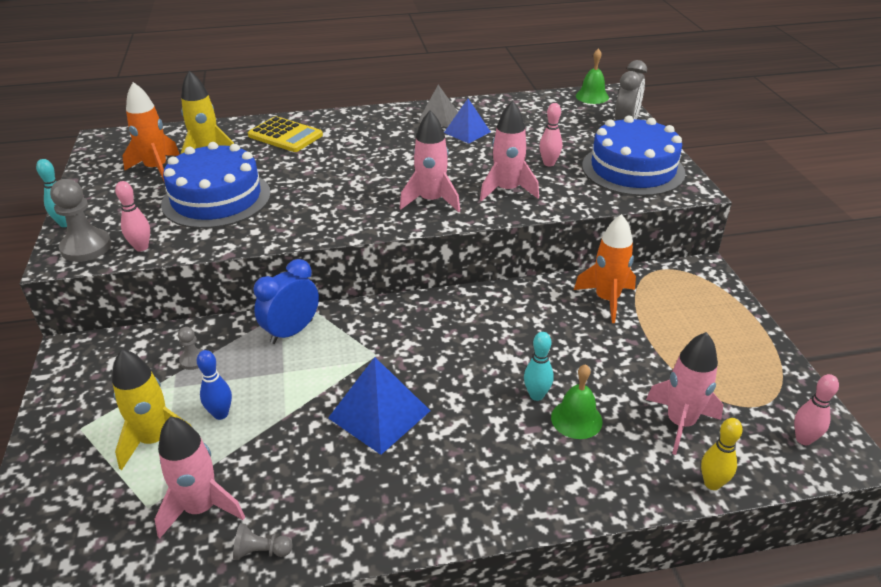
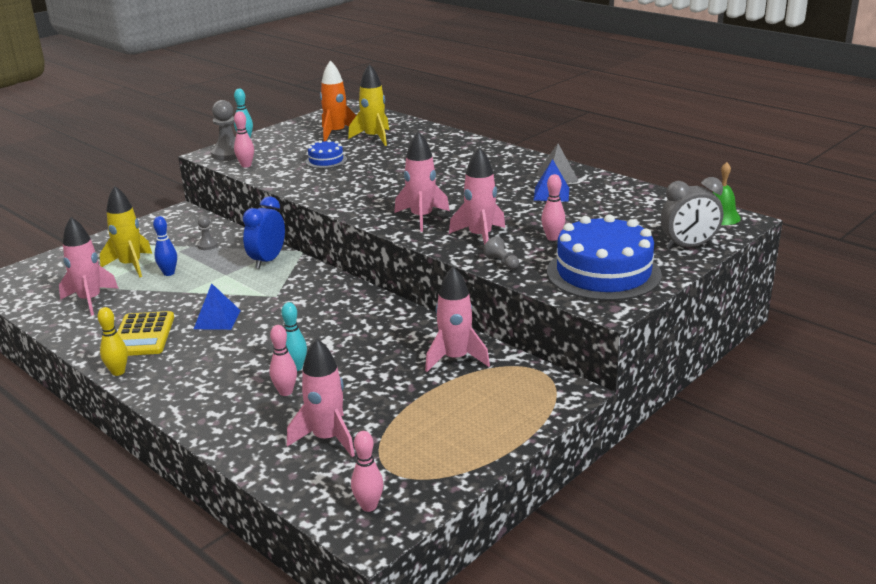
camera: 55 degrees right, 10 degrees down
(216, 198) = (326, 160): blue cake -> blue cake, size x0.48
(261, 551) = (72, 330): grey pawn -> grey pawn (502, 262)
(285, 135) = (438, 145): yellow calculator -> yellow calculator (143, 335)
(291, 331) = (267, 260): blue clock -> blue clock turned 75 degrees counterclockwise
(379, 414) = (217, 319): blue pyramid -> blue pyramid, size x0.65
(576, 419) = (285, 392): green bell -> pink bowling pin
(607, 299) = (455, 359): orange rocket -> pink rocket
(712, 483) = (268, 472): yellow bowling pin -> yellow bowling pin (118, 372)

